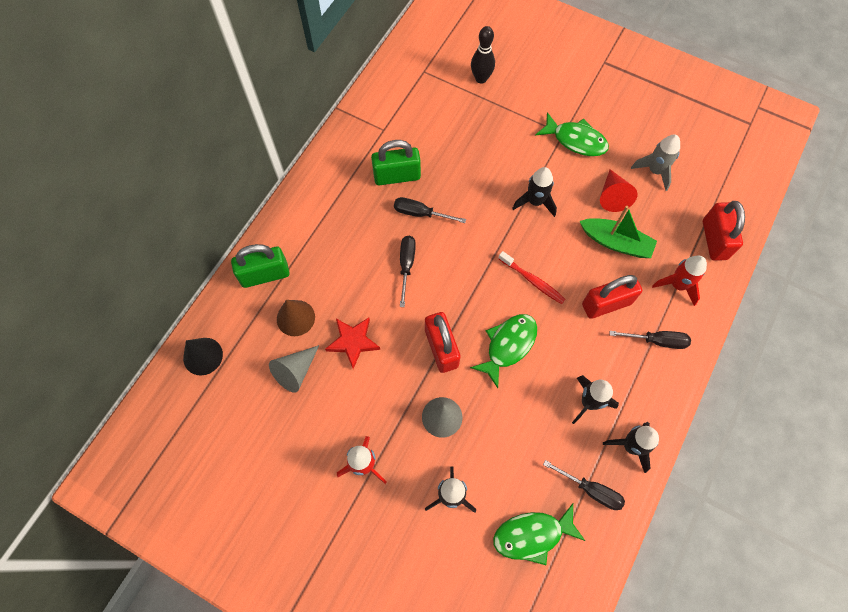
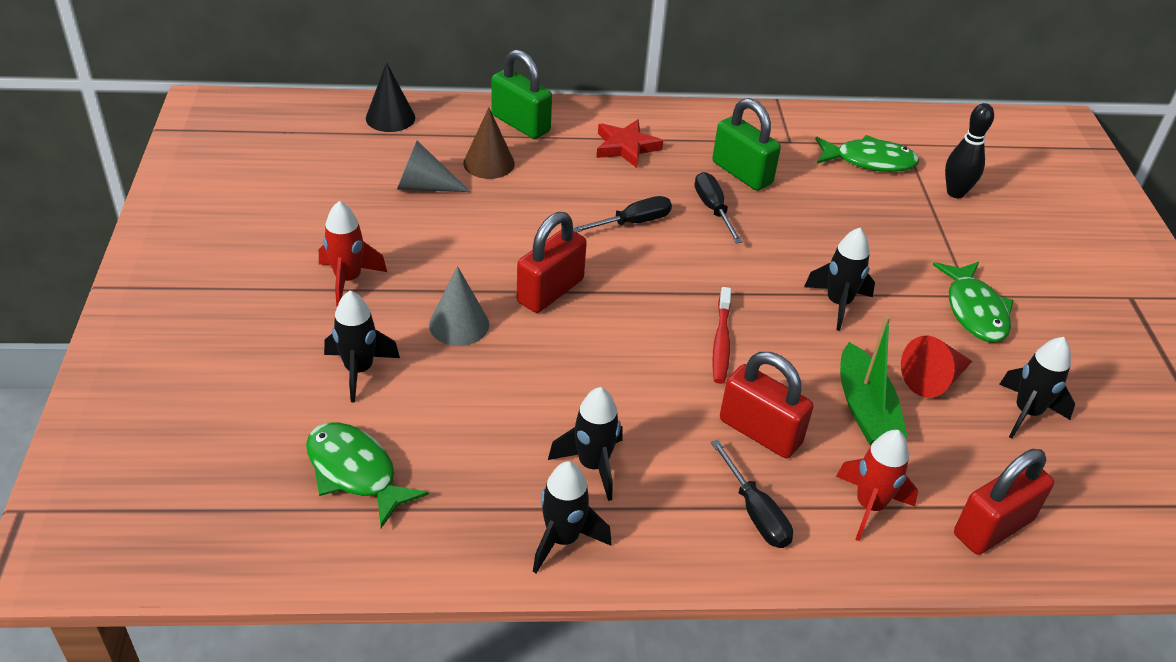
camera: 55 degrees right, 25 degrees down
(353, 342) = (496, 216): red star -> red star (626, 147)
(508, 345) = (607, 351): green fish -> green fish (869, 161)
(591, 490) = (463, 515): black screwdriver -> none
(655, 171) = (1026, 413): grey rocket -> black rocket

